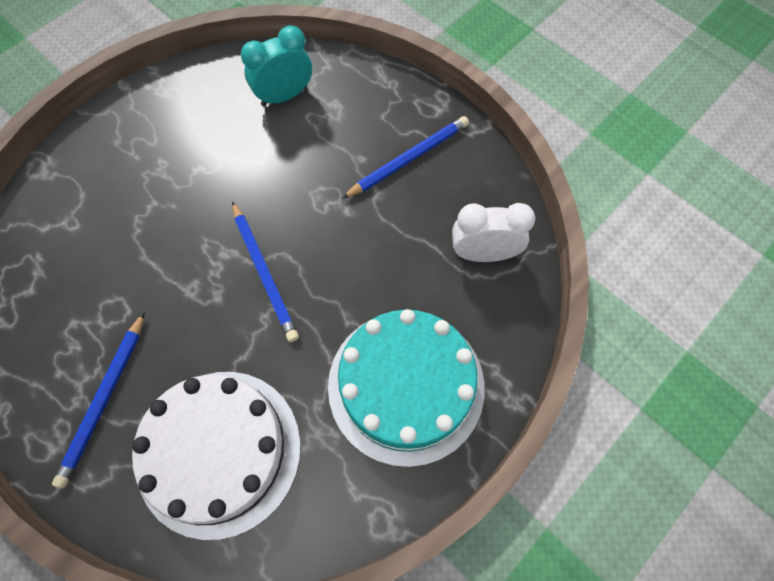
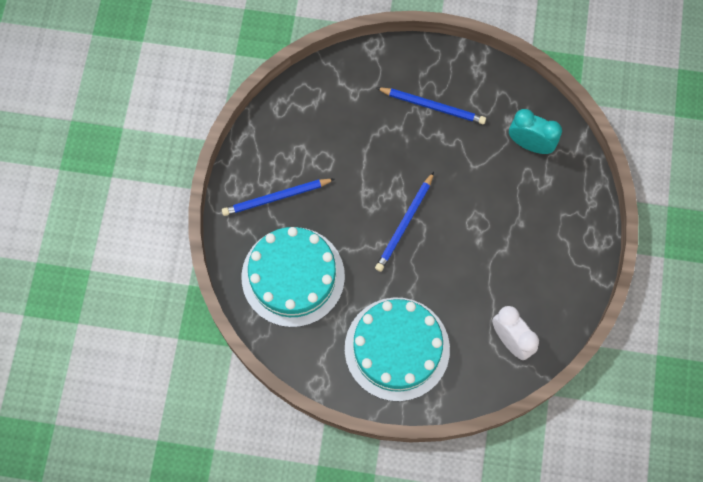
camera: 55 degrees right, 5 degrees up
(219, 451) = (293, 276): white cake -> turquoise cake
(408, 159) = (543, 252): blue pencil -> blue pencil (433, 106)

